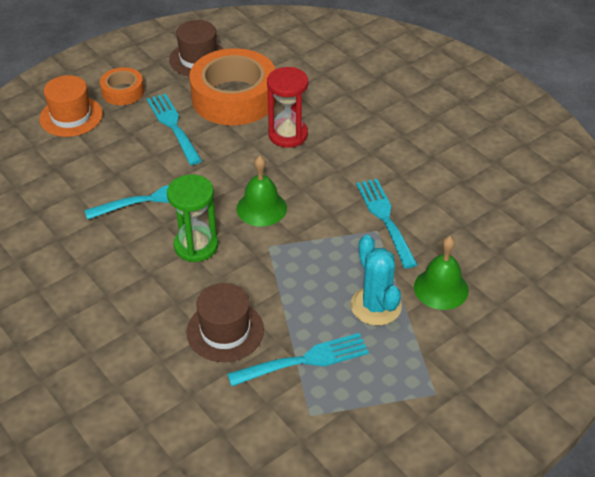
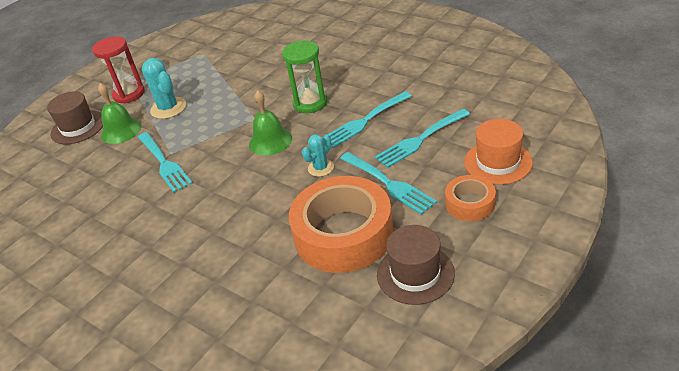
camera: 170 degrees right, 5 degrees down
(224, 160) = (321, 168): none -> turquoise cactus
(225, 331) = (267, 69): brown hat -> brown hat (78, 127)
(288, 135) = (269, 210): red hourglass -> red hourglass (129, 94)
(304, 360) = (212, 71): turquoise fork -> turquoise fork (420, 139)

